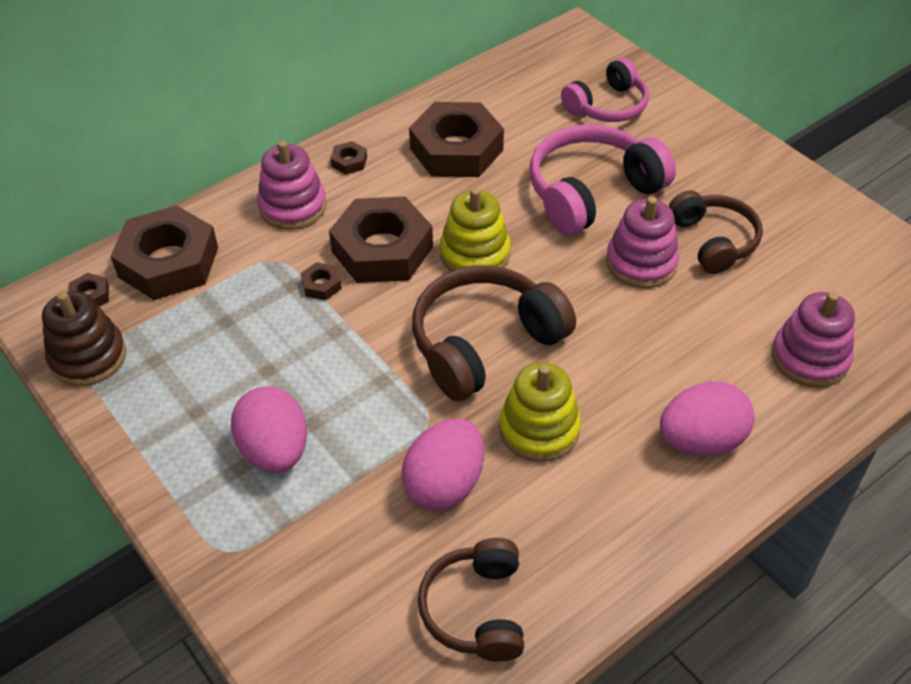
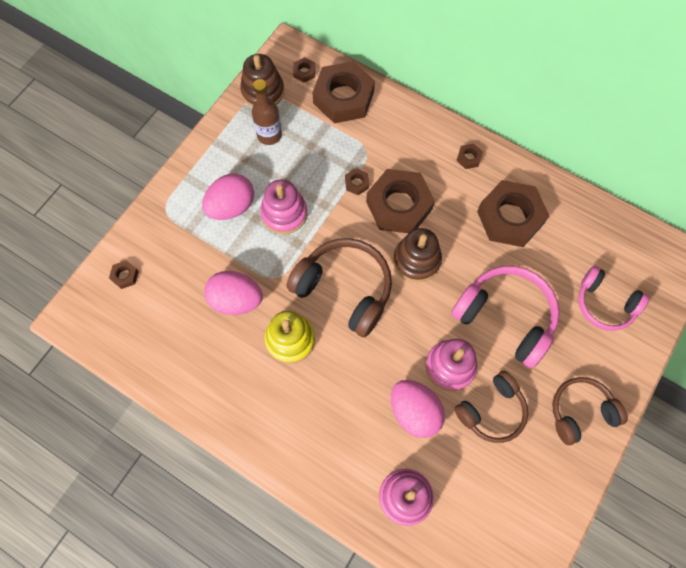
camera: 70 degrees right, 20 degrees up
(174, 368) = (269, 135): none -> brown bottle
(293, 207) = (414, 142): pink stacking toy -> pink stacking toy (284, 213)
(325, 646) = (125, 276): none -> brown nut
(475, 254) = (416, 260): yellow stacking toy -> brown stacking toy
(476, 609) = (163, 341): brown headphones -> brown headphones (580, 412)
(701, 440) = (312, 437): pink egg -> pink egg (414, 412)

